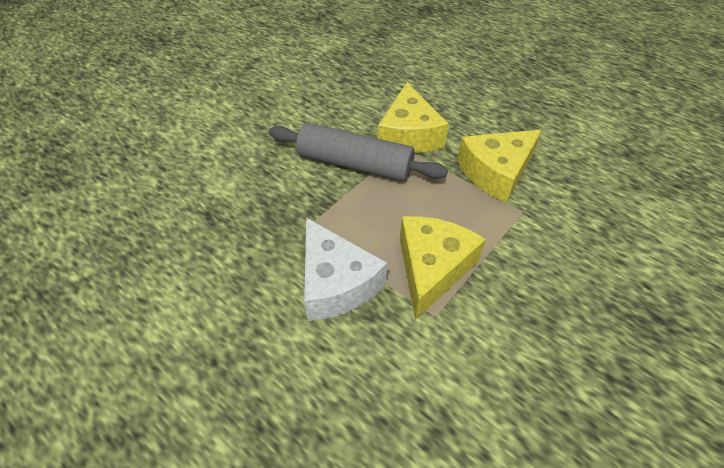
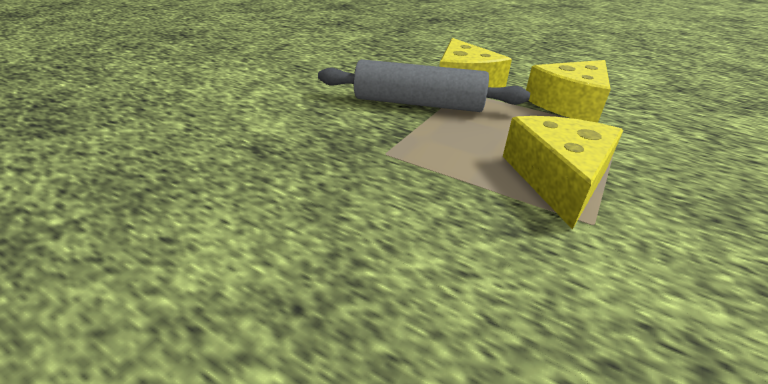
camera: 10 degrees left, 15 degrees down
(336, 283) = (447, 200): white cheese -> none

